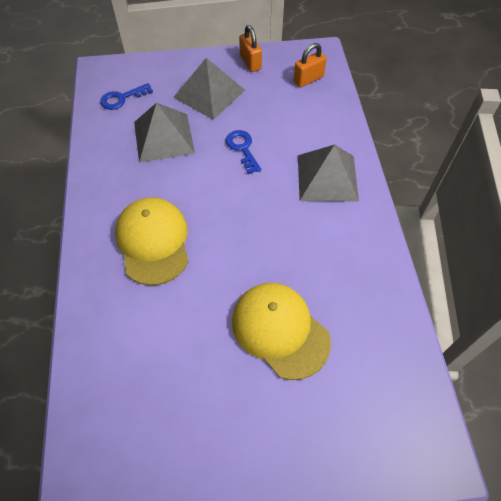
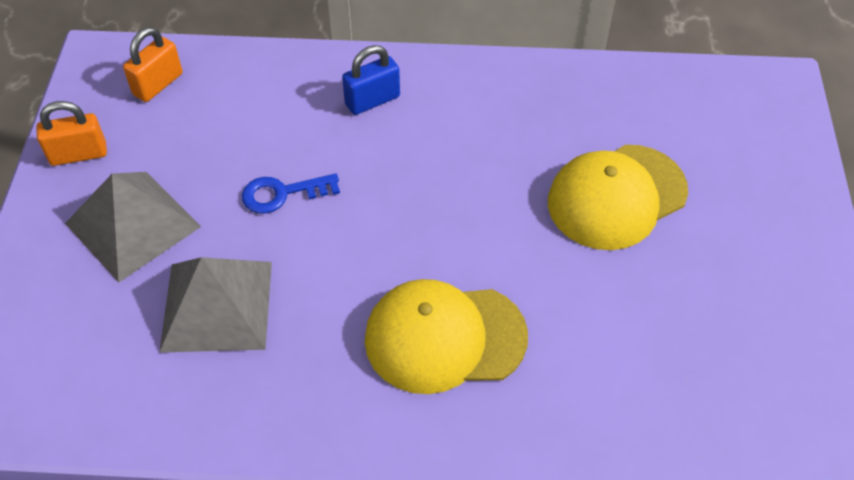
camera: 80 degrees left, 5 degrees down
(122, 98) = (85, 370): blue key -> none
(308, 79) = (158, 84): orange padlock -> orange padlock turned 60 degrees clockwise
(327, 177) = (372, 100): grey pyramid -> blue padlock

